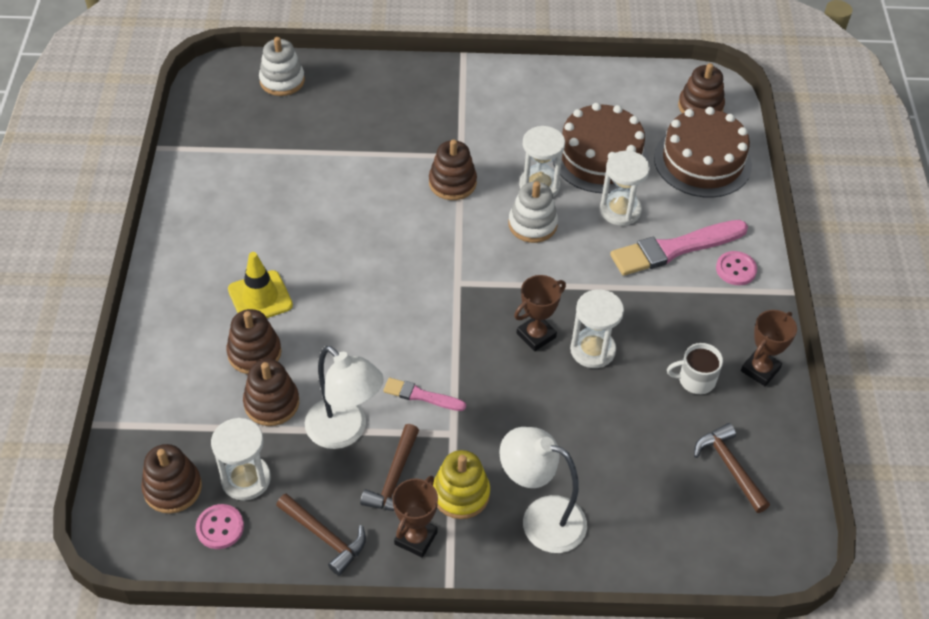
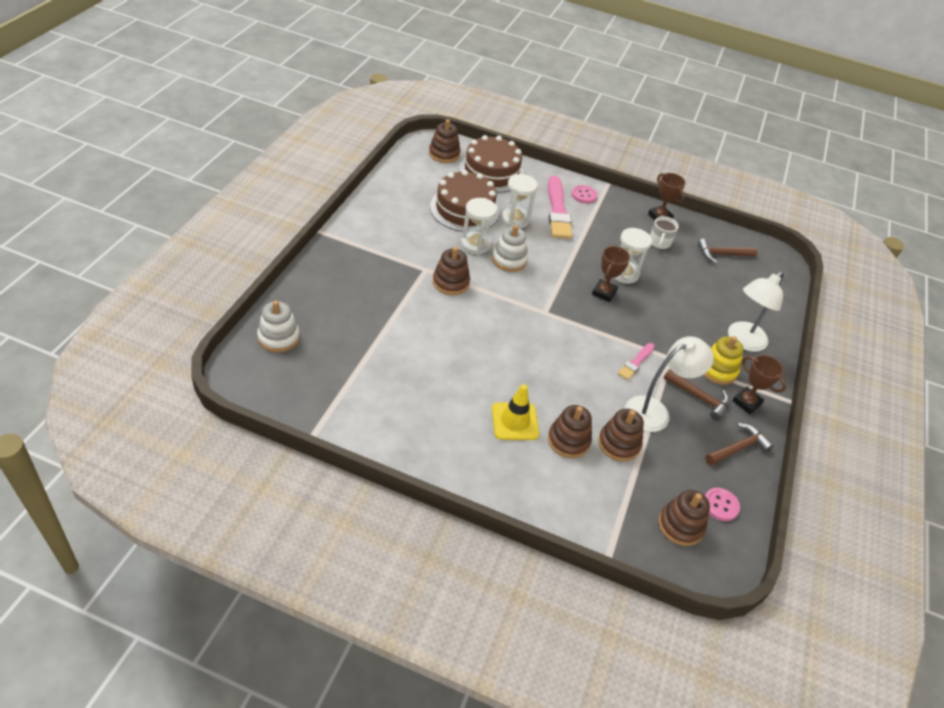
camera: 75 degrees left, 5 degrees down
(246, 479) = (682, 478): white hourglass -> none
(536, 335) = (604, 293): brown trophy -> brown trophy turned 45 degrees clockwise

